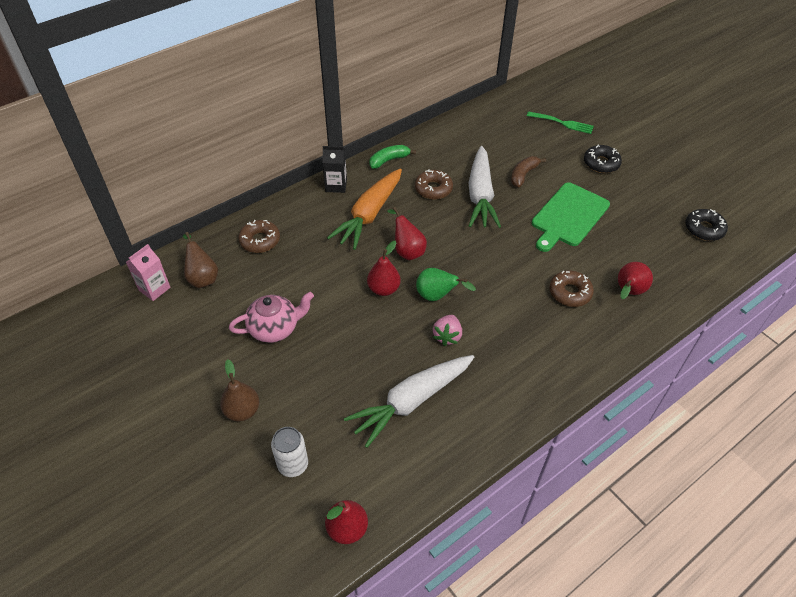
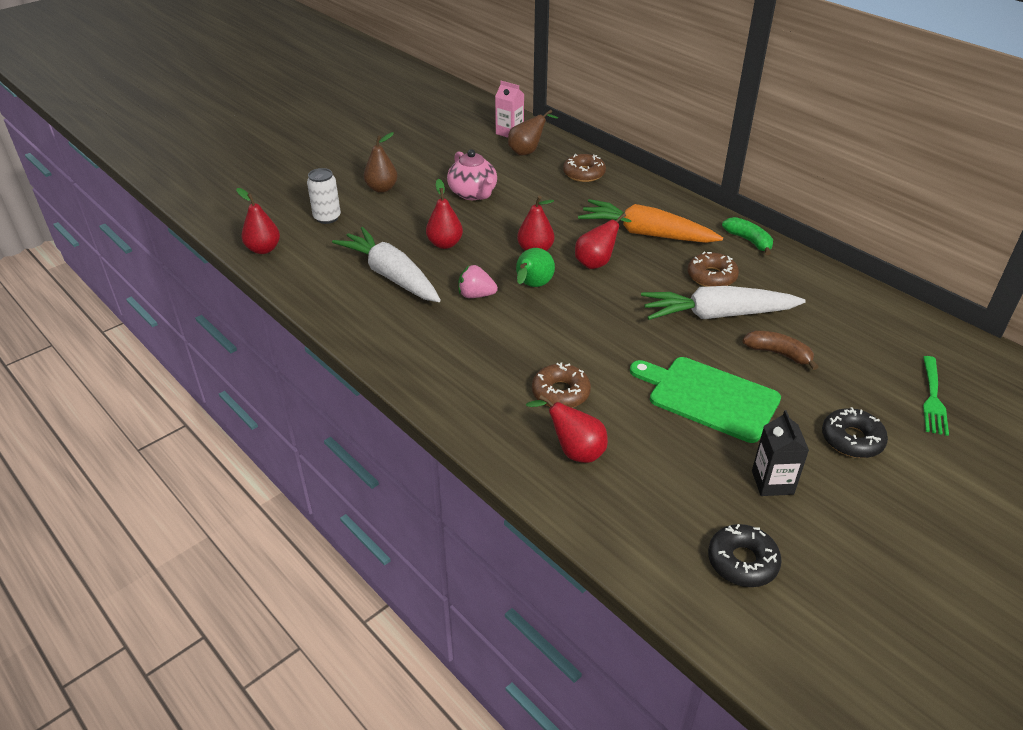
camera: 85 degrees right, 10 degrees down
(336, 185) = (685, 209): black carton -> black carton (772, 482)
(363, 356) = (445, 244): none -> red pear

